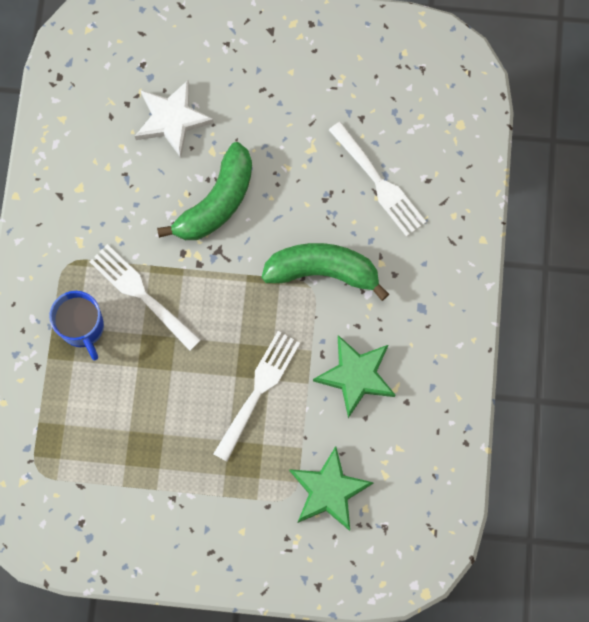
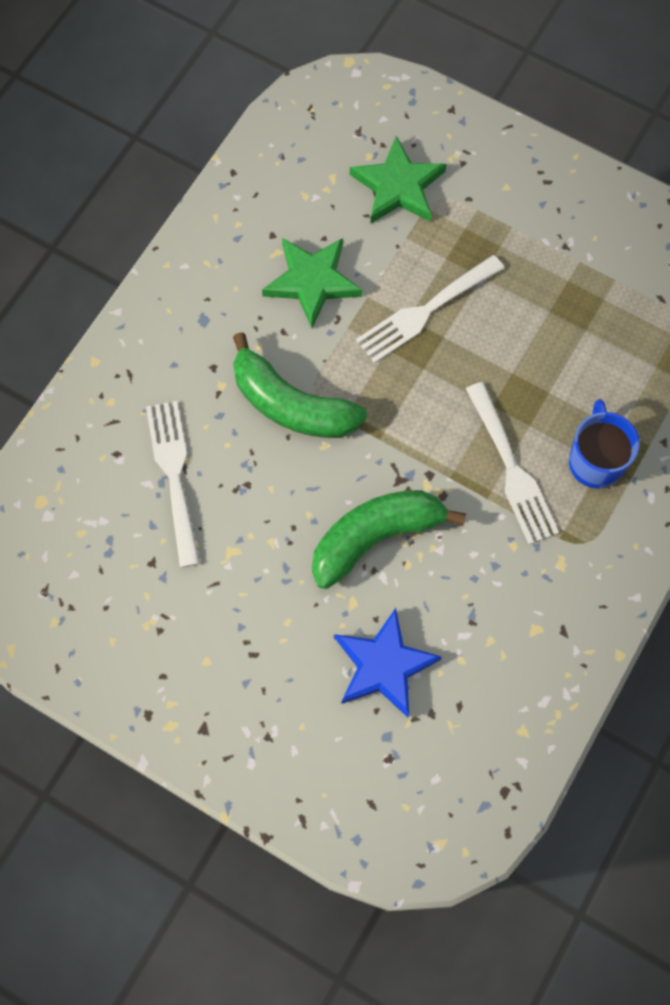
camera: 155 degrees left, 5 degrees down
(172, 119) = (384, 666): white star -> blue star

